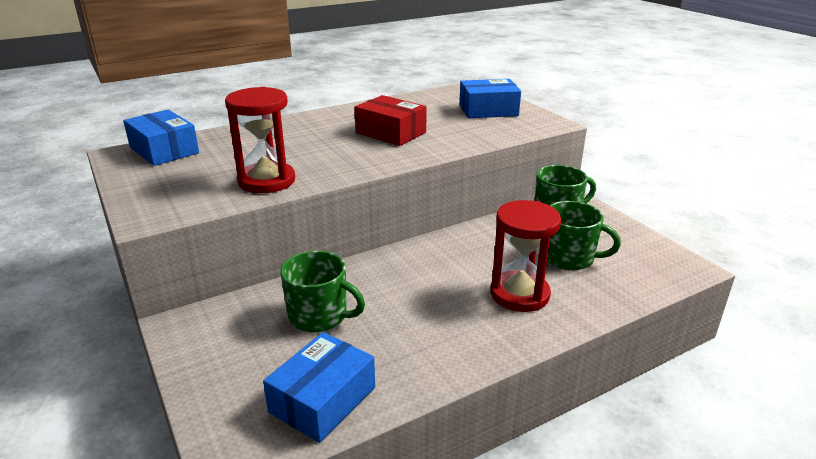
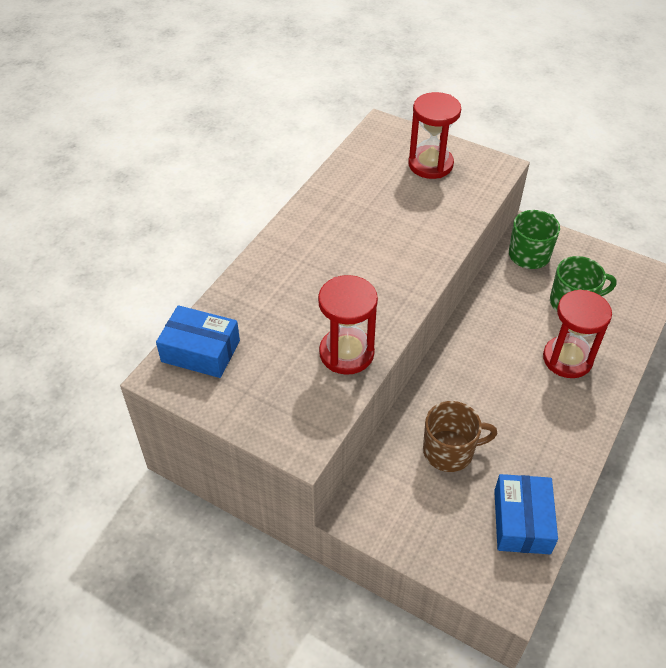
camera: 30 degrees left, 20 degrees up
(319, 316) = (449, 451): green mug -> brown mug
(390, 133) = (379, 236): red box -> none
(488, 110) = (430, 164): blue box -> red hourglass

